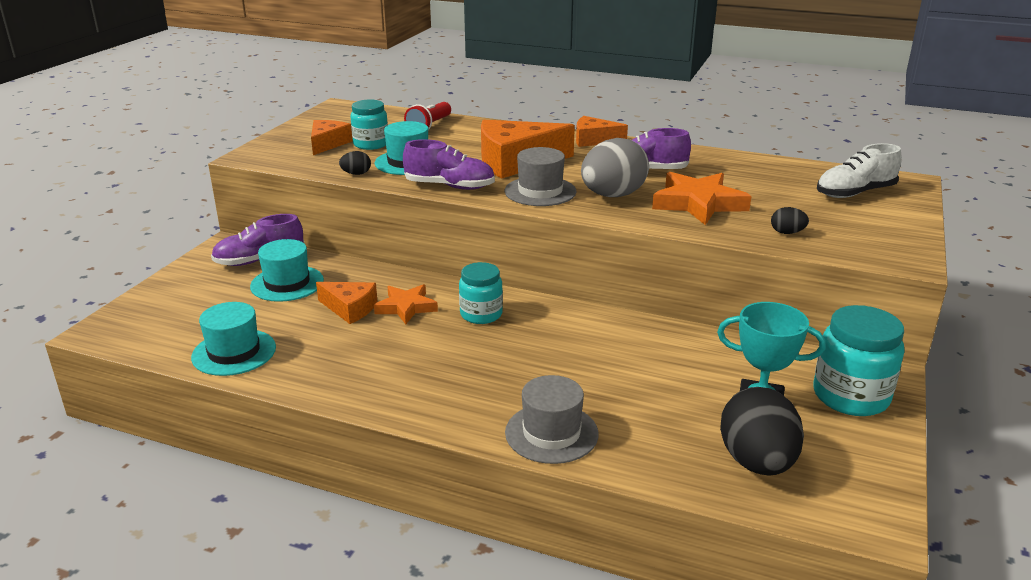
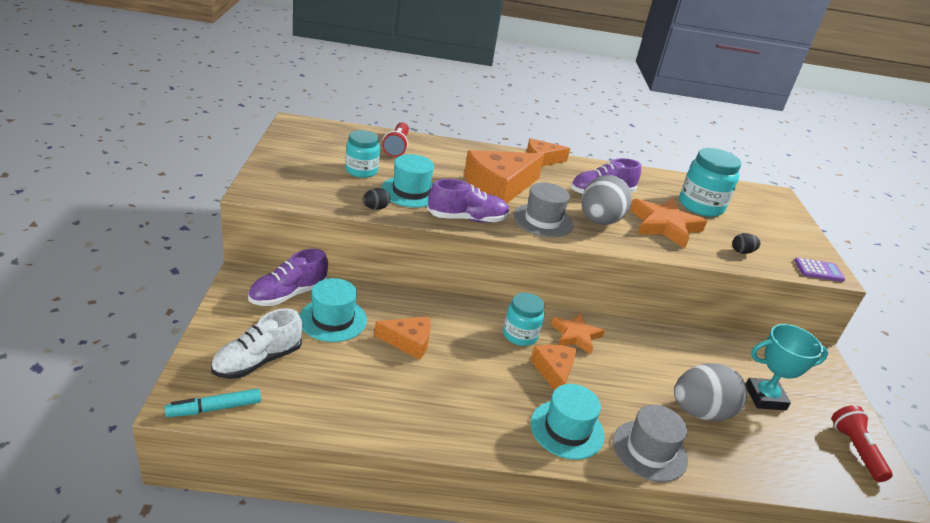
camera: 25 degrees left, 5 degrees up
(121, 339) = (214, 408): none -> turquoise marker
(234, 352) = (337, 407): turquoise hat -> turquoise hat (567, 429)
(328, 144) = (321, 171): orange cheese -> orange cheese (554, 372)
(406, 307) = (455, 335): orange star -> orange star (576, 336)
(652, 407) = (700, 412): none -> grey egg
(757, 462) = (796, 451): black egg -> none
(850, 396) = (812, 379): turquoise jar -> turquoise jar (701, 206)
(853, 474) = (855, 450): none -> red flashlight
(855, 193) = (754, 208): white shoe -> white shoe (258, 361)
(889, 257) = (818, 270): none -> purple calculator

